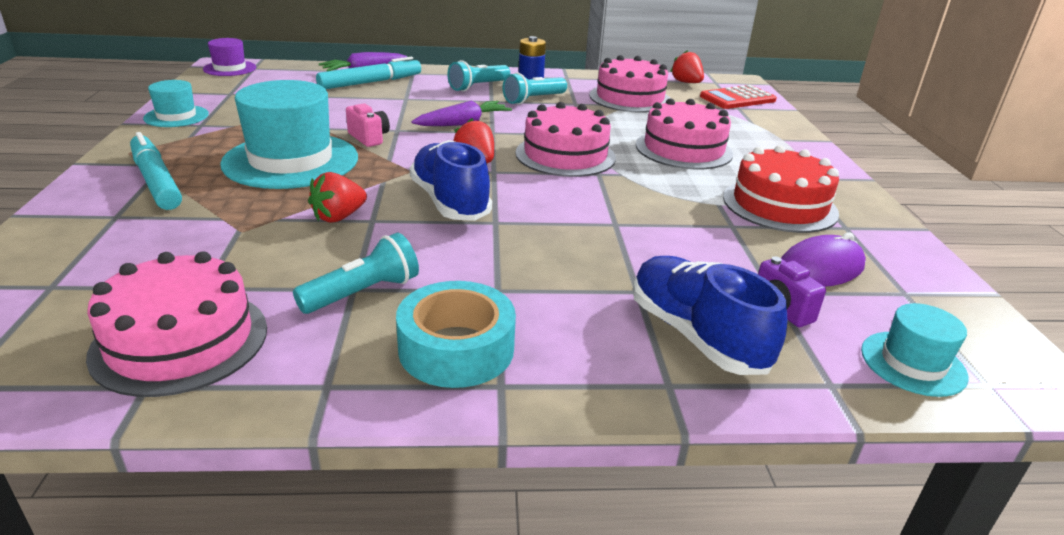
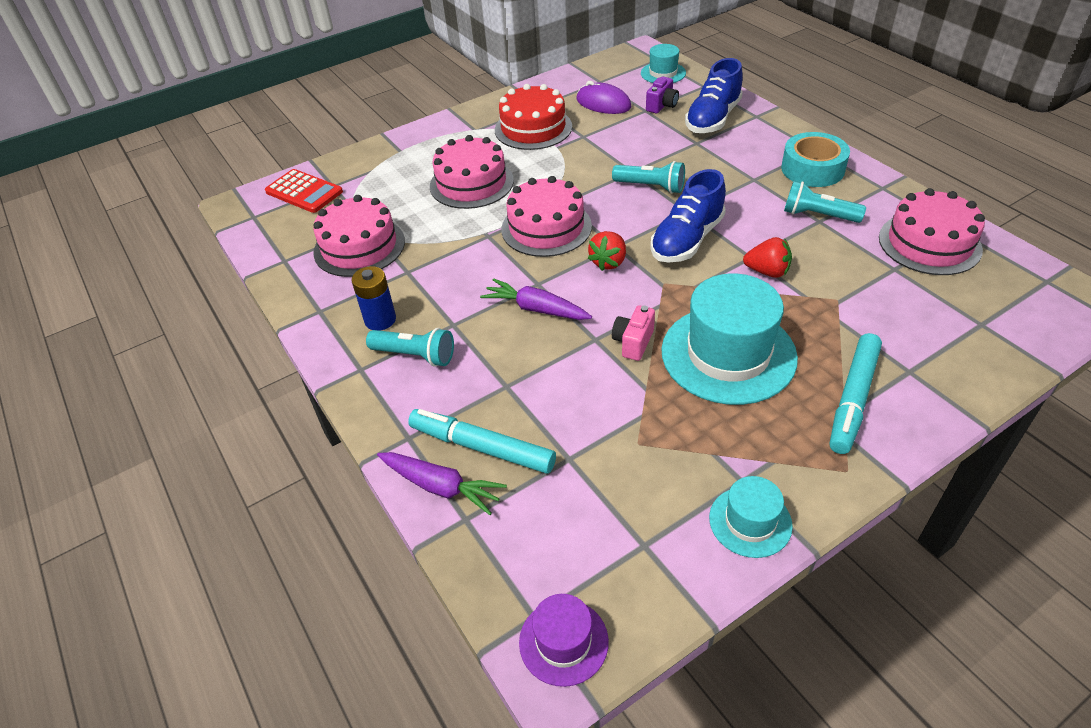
camera: 115 degrees left, 15 degrees up
(533, 100) = (423, 299): turquoise flashlight -> turquoise flashlight (651, 187)
(686, 82) = (271, 231): red strawberry -> none

